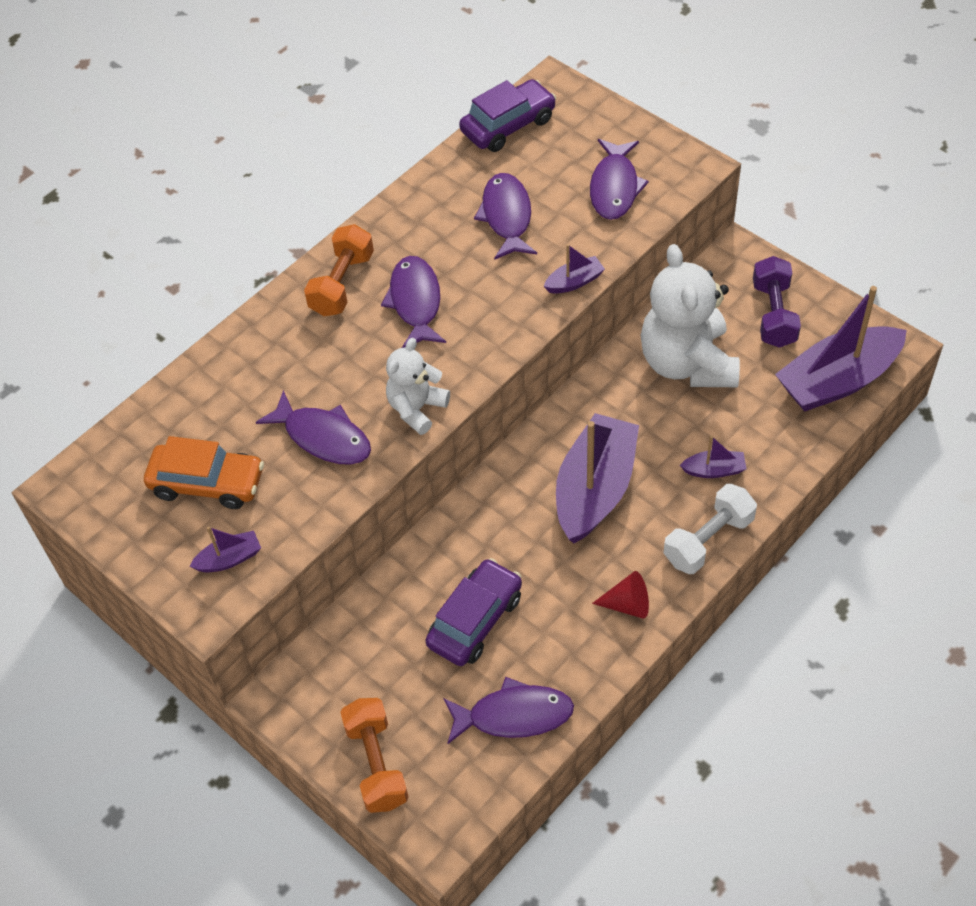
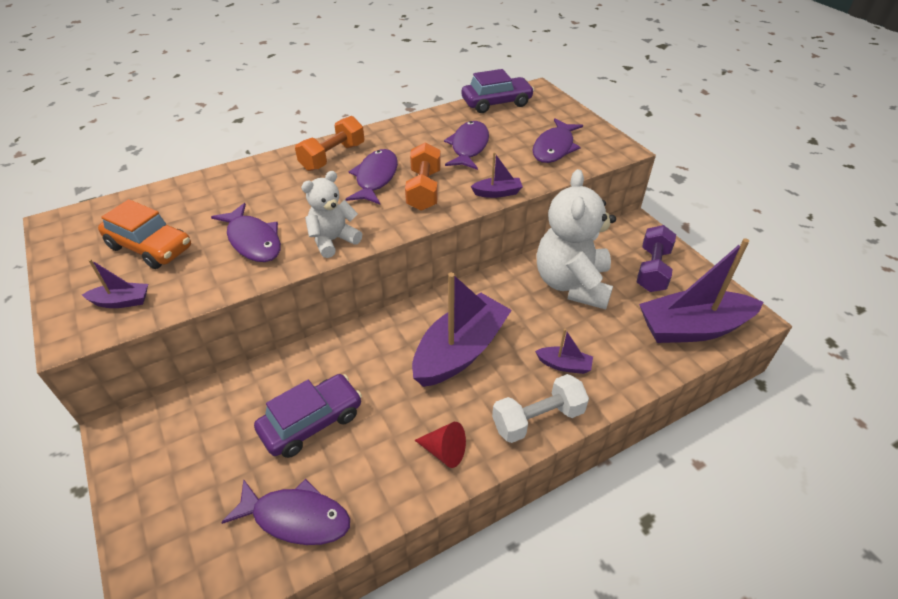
camera: 15 degrees right, 10 degrees down
(376, 764) = (156, 519): orange dumbbell -> orange dumbbell (424, 190)

